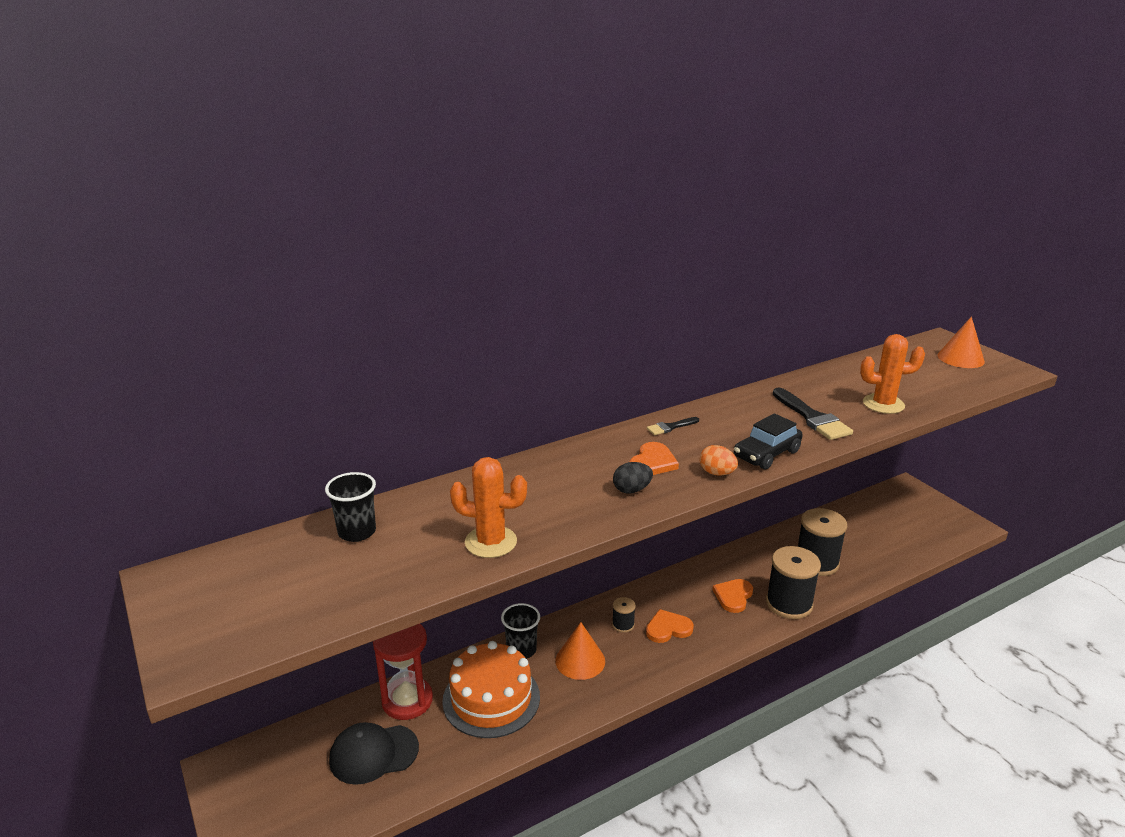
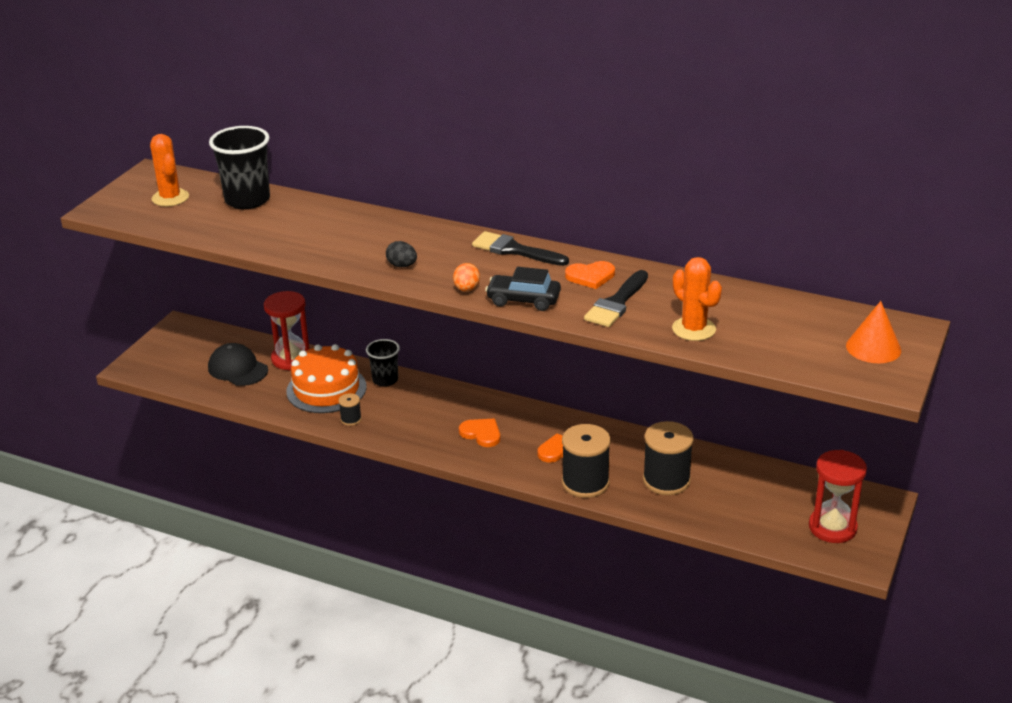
camera: 55 degrees right, 5 degrees up
(357, 532) = (247, 200): black cup -> black cup, size x1.67
(491, 542) = (284, 242): orange cactus -> orange cactus (170, 198)
(580, 660) = (401, 409): orange cone -> none
(623, 625) = (462, 412): black spool -> black spool (351, 419)
(653, 462) = (450, 261): orange heart -> orange heart (590, 276)
(670, 427) = (514, 250): black brush -> black brush, size x1.88
(925, 519) = (832, 527): none -> red hourglass

